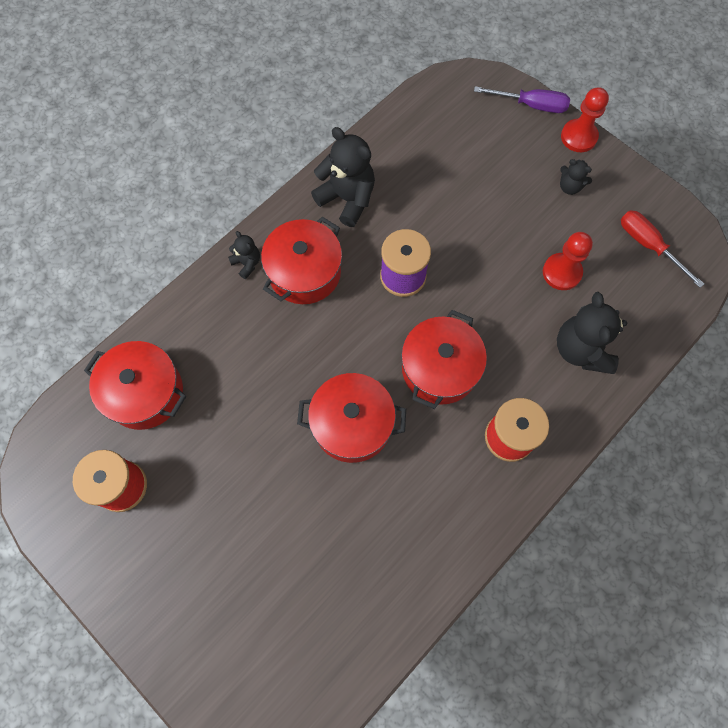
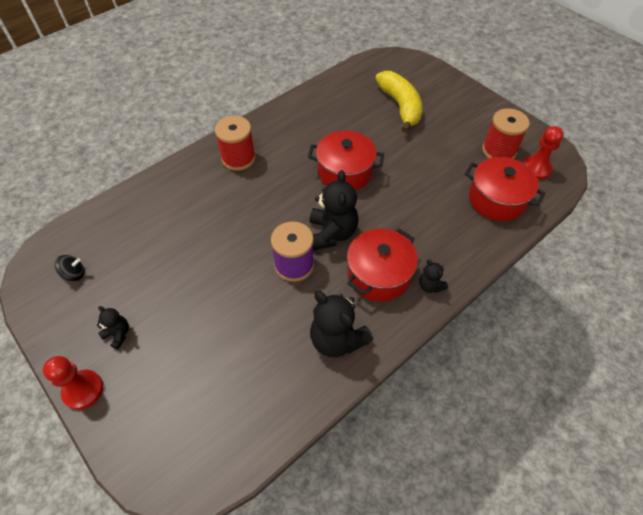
camera: 175 degrees left, 15 degrees down
(266, 579) = (400, 106): none -> yellow banana
(439, 368) = (277, 199): red pot -> none
(531, 105) = (117, 437): purple screwdriver -> none
(562, 272) = (159, 258): red pawn -> red pawn (536, 168)
(581, 349) = (167, 203): black teddy bear -> black teddy bear (332, 233)
(648, 245) = (74, 274): red screwdriver -> black spinning top

